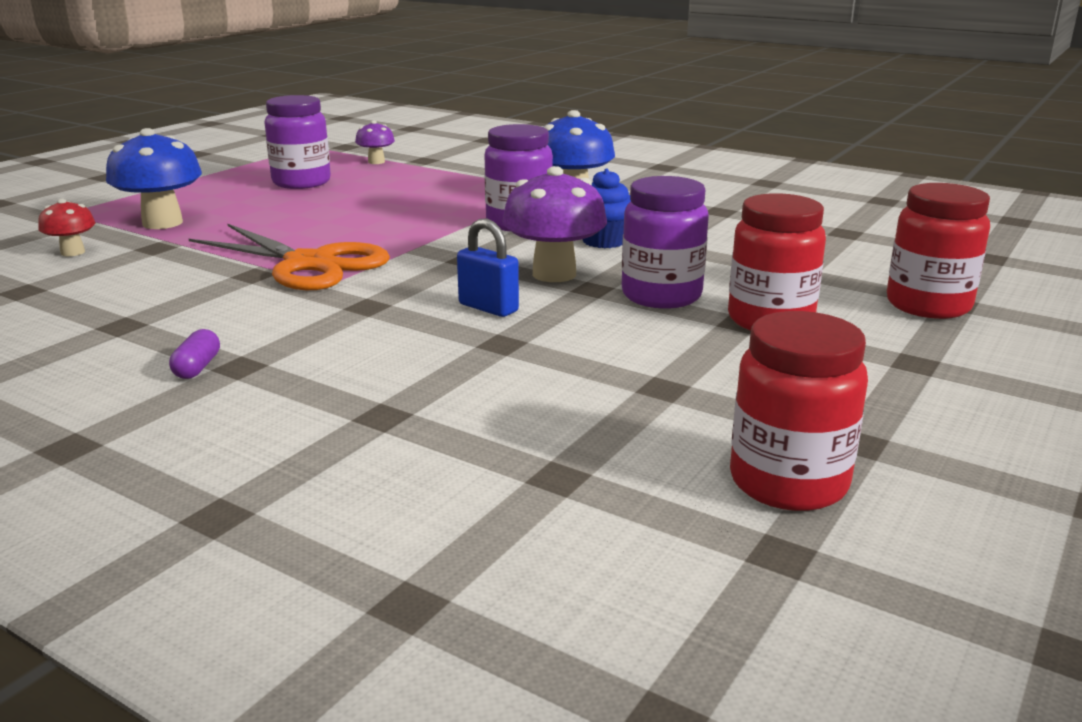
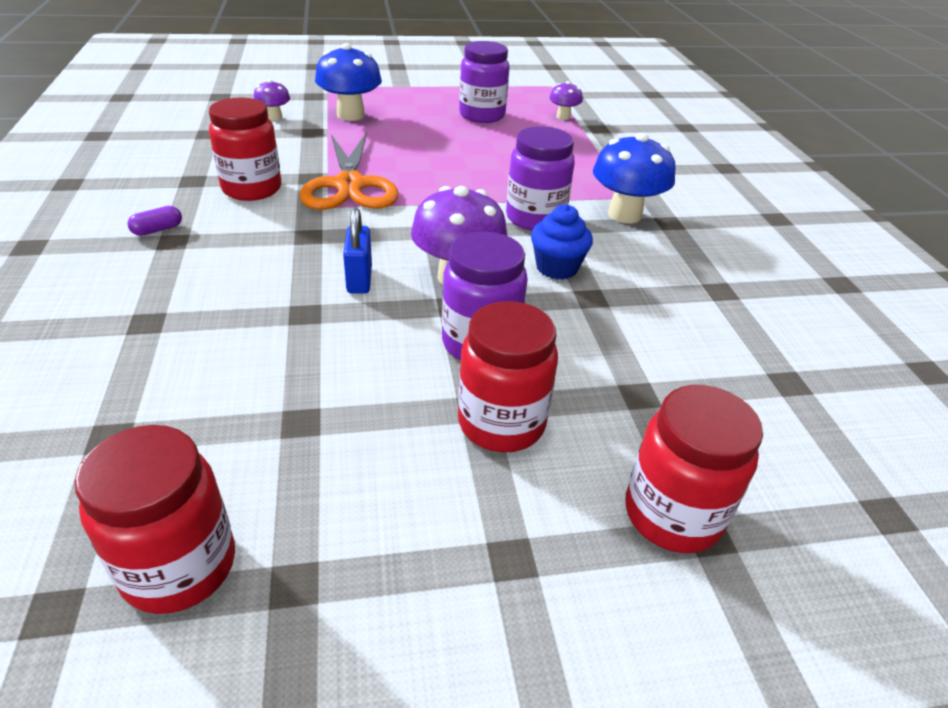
camera: 45 degrees right, 15 degrees up
(73, 252) = (274, 117): red mushroom -> purple mushroom
(214, 303) = (252, 189): none -> red jar

